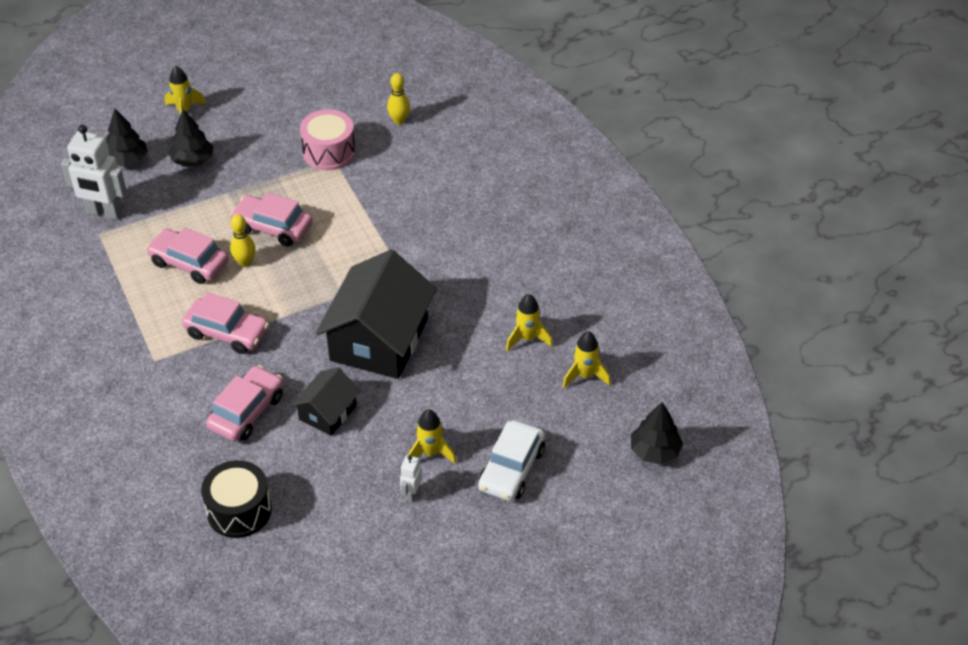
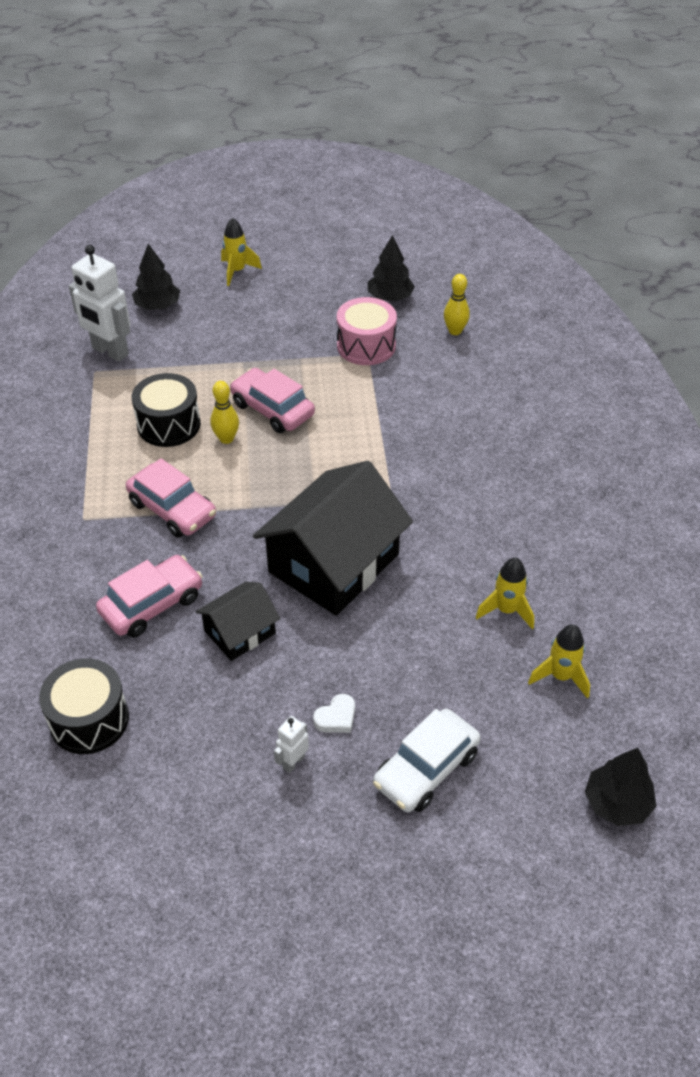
camera: 20 degrees right, 0 degrees up
(189, 263) = (169, 424): pink car -> black drum
(193, 160) = (222, 321): black tree -> black tree (390, 297)
(430, 453) = (336, 717): yellow rocket -> white heart

